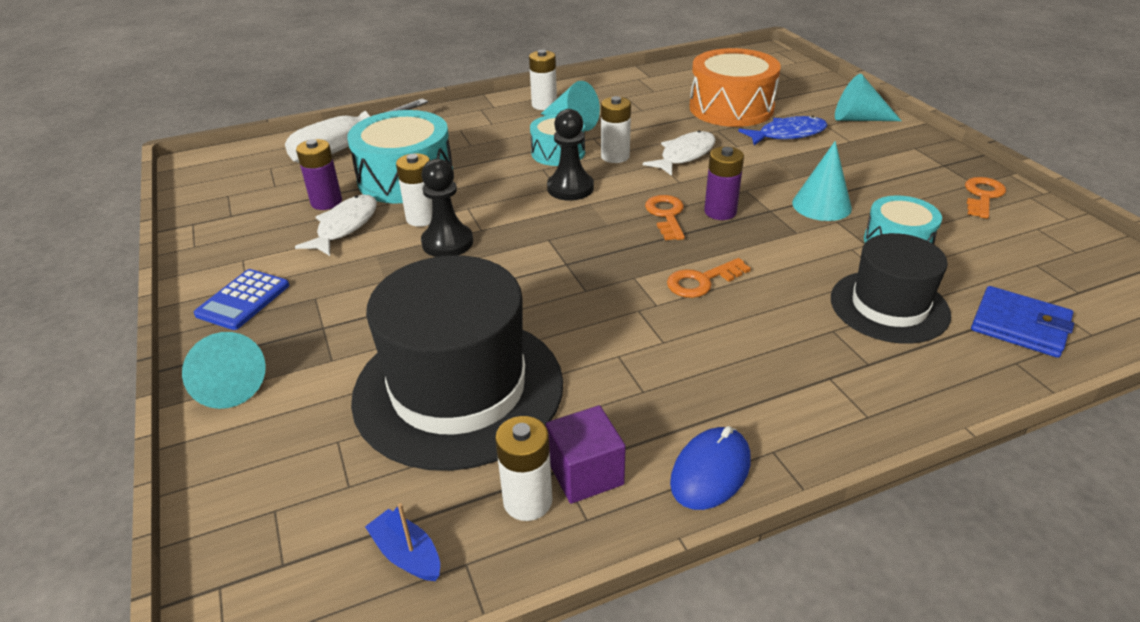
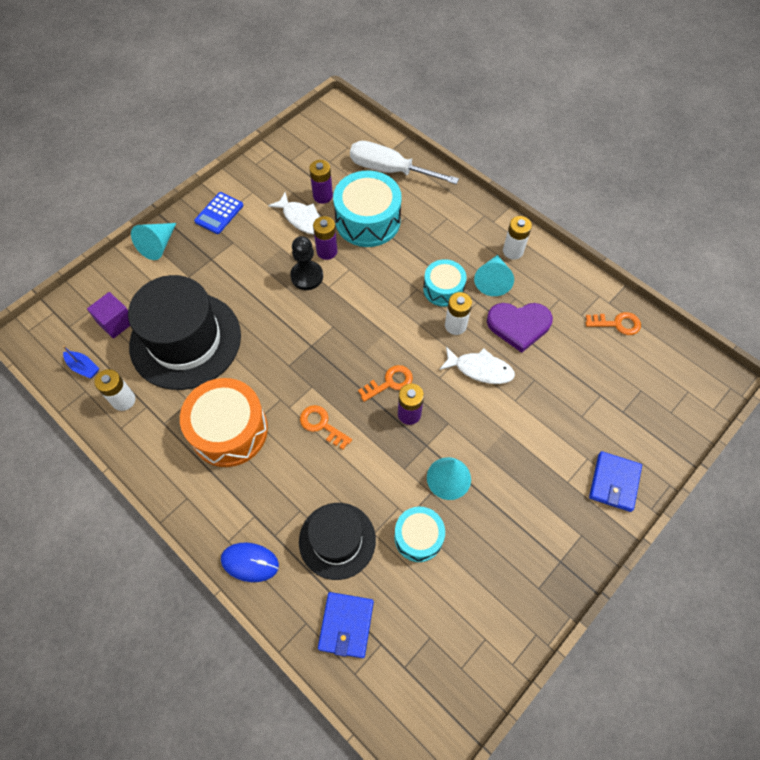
camera: 65 degrees right, 25 degrees up
(243, 300) = (219, 213): blue calculator -> blue calculator turned 60 degrees counterclockwise
(345, 226) = (302, 219): white fish -> white fish turned 45 degrees clockwise
(407, 554) = (83, 367): blue boat -> blue boat turned 105 degrees clockwise
(422, 218) = (327, 251): white battery -> purple battery
(570, 188) = (398, 315): black pawn -> none
(585, 473) = (147, 417): purple cube -> purple cube (116, 322)
(643, 122) = (519, 325): none -> purple heart
(710, 471) = (164, 472): blue mouse -> blue mouse (250, 562)
(731, 108) = (580, 379): orange drum -> orange drum (229, 430)
(788, 134) = (553, 432): blue fish -> none
(858, 119) = (614, 482): turquoise cone -> blue wallet
(983, 196) = (518, 595): orange key -> orange key (617, 324)

